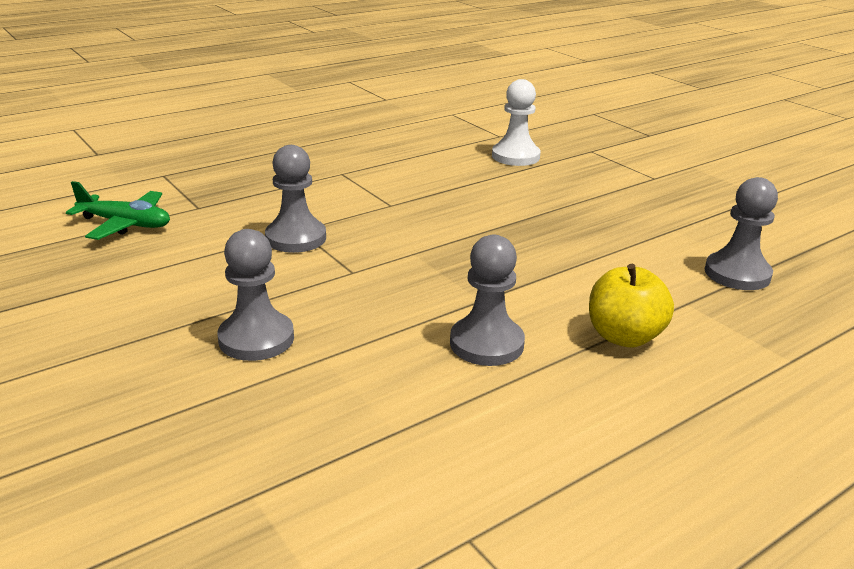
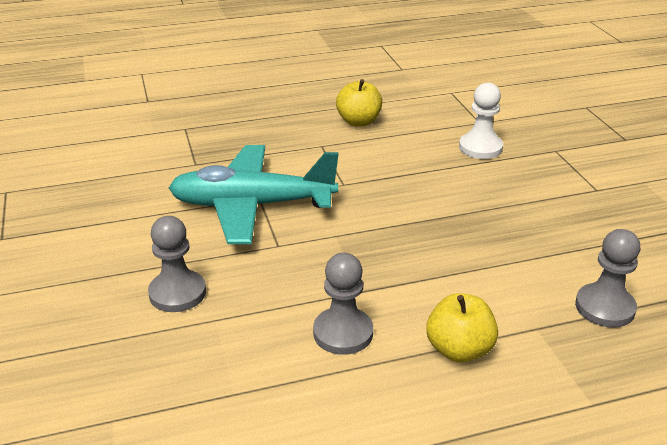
camera: 20 degrees right, 5 degrees up
(125, 224) = (137, 172): green plane -> none
(296, 238) = (252, 205): grey pawn -> turquoise plane
(369, 148) = (358, 122): none -> yellow apple

